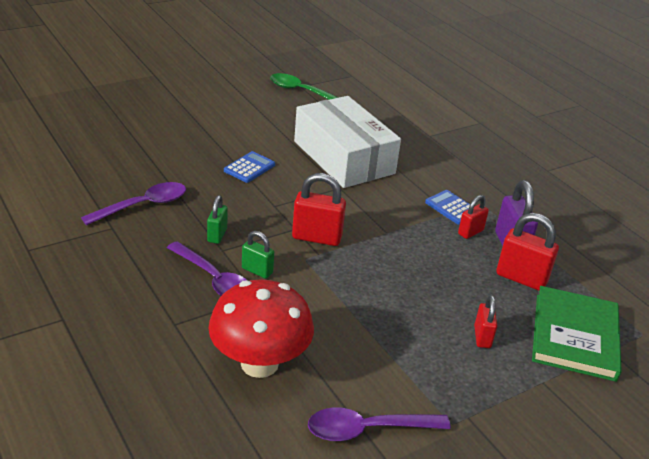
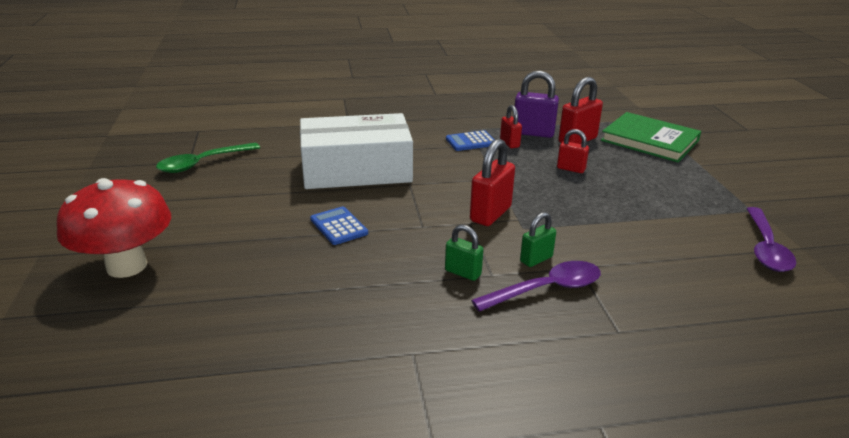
camera: 65 degrees left, 5 degrees down
(143, 205) = (375, 317): purple spoon -> none
(259, 363) = (684, 286): red mushroom -> red mushroom (127, 266)
(482, 337) = (649, 173): red padlock -> red padlock (571, 169)

